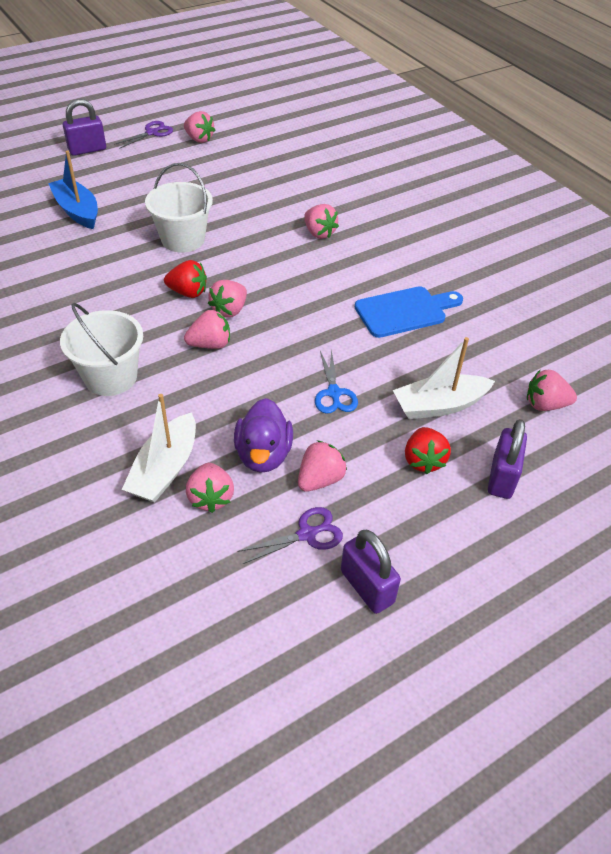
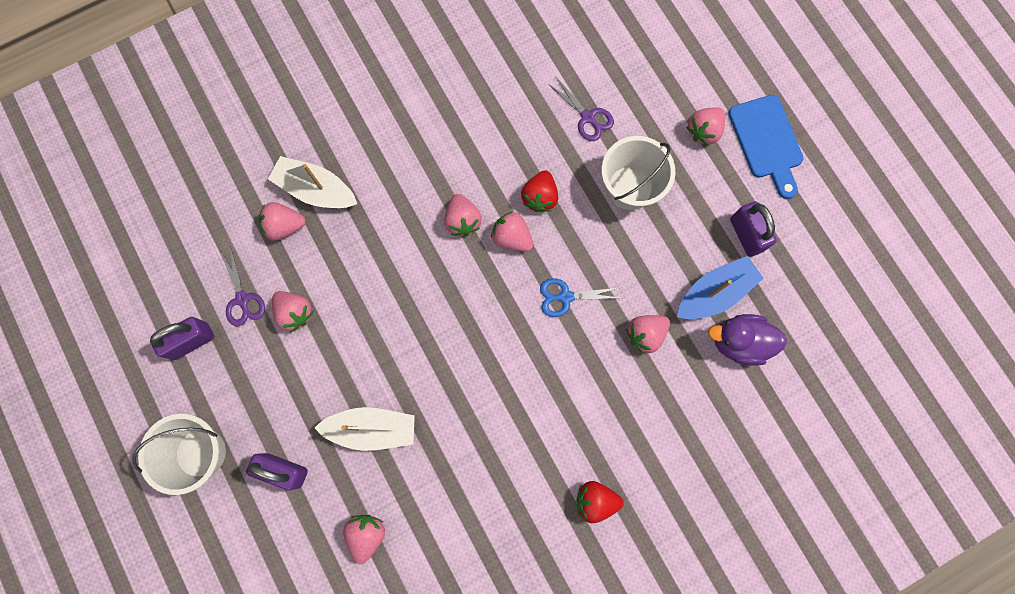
camera: 95 degrees right, 30 degrees up
(77, 211) = (679, 77): blue boat -> blue boat (714, 293)
(87, 150) = (807, 71): purple padlock -> purple padlock (746, 234)
(111, 377) = (423, 138): white bucket -> white bucket (201, 453)
(152, 133) = (854, 139): purple scissors -> purple scissors (587, 117)
(199, 139) = (844, 196): pink strawberry -> pink strawberry (703, 131)
(263, 454) = (325, 267): purple duck -> purple duck (739, 342)
(334, 393) = (393, 332): blue scissors -> blue scissors (566, 297)
(405, 311) = (507, 415): blue cutting board -> blue cutting board (767, 142)
(423, 460) = (308, 403): red strawberry -> red strawberry (595, 500)
(439, 405) = (372, 429): white boat -> white boat turned 105 degrees clockwise

